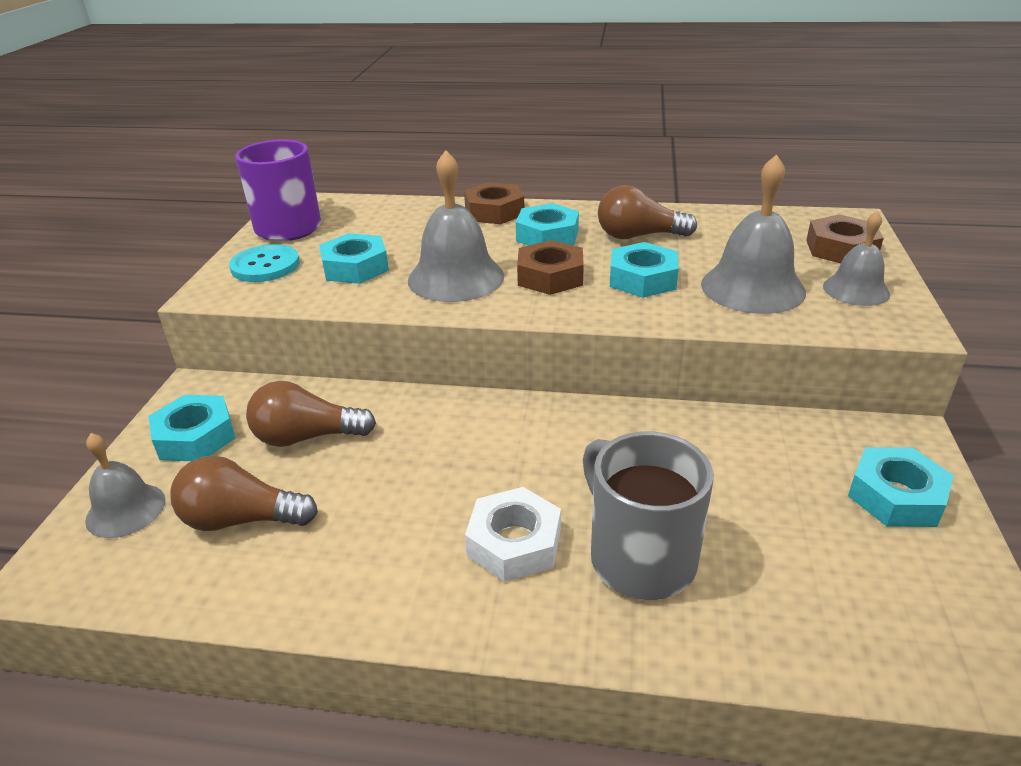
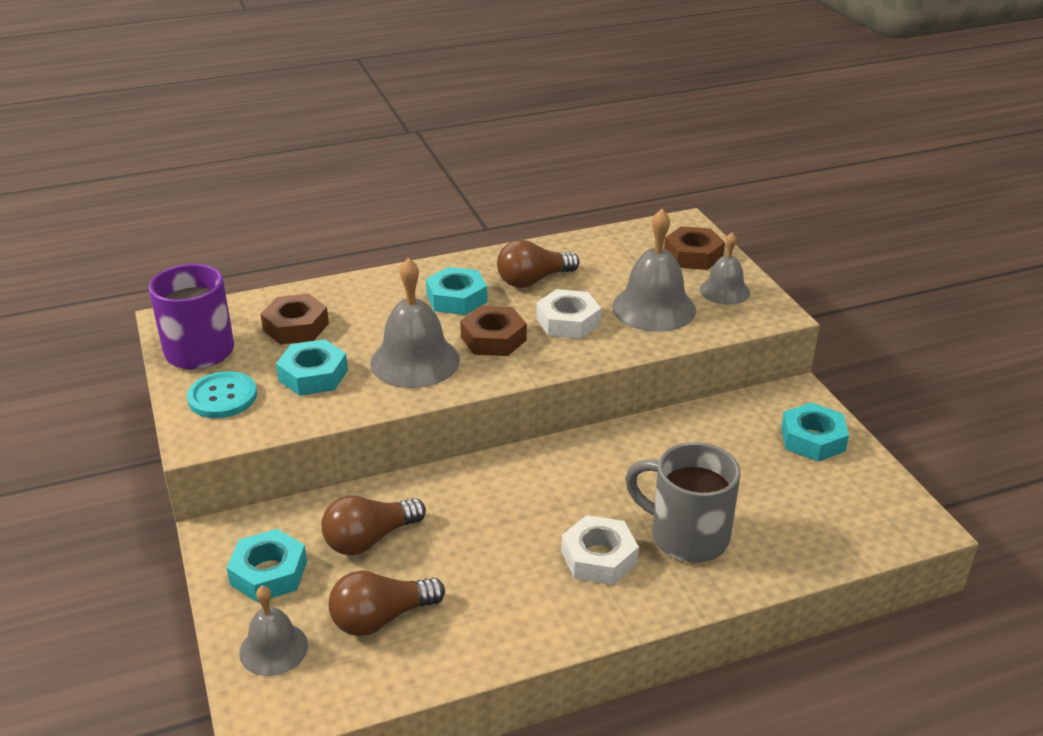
camera: 30 degrees left, 0 degrees up
(494, 211) = (386, 284): brown nut -> brown nut (296, 327)
(642, 279) = (568, 321): turquoise nut -> white nut

